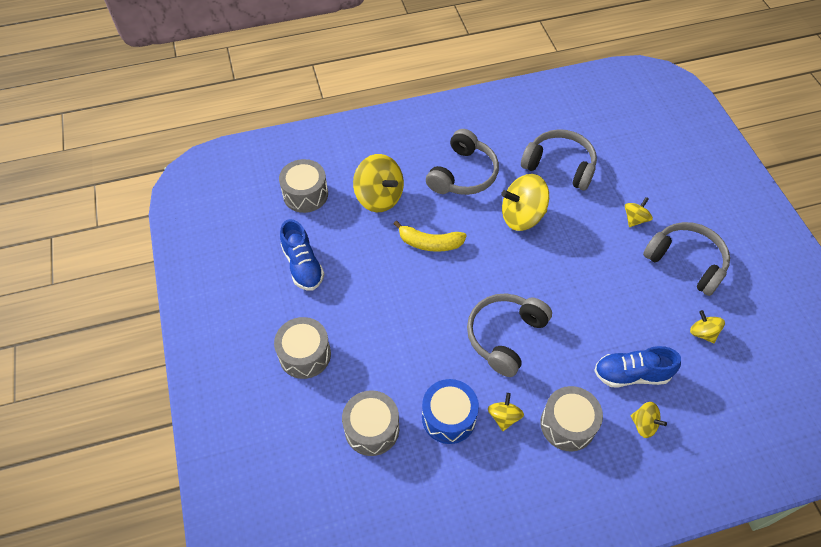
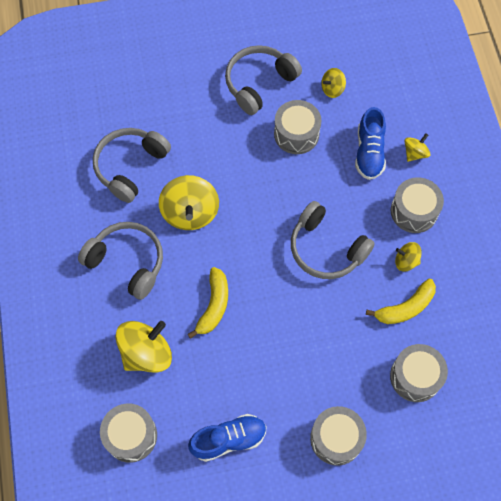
camera: 85 degrees left, 10 degrees up
(449, 417) = (405, 308): blue drum -> yellow banana
(634, 300) = (296, 134): none -> grey drum
(635, 219) = (206, 113): yellow spinning top -> none

